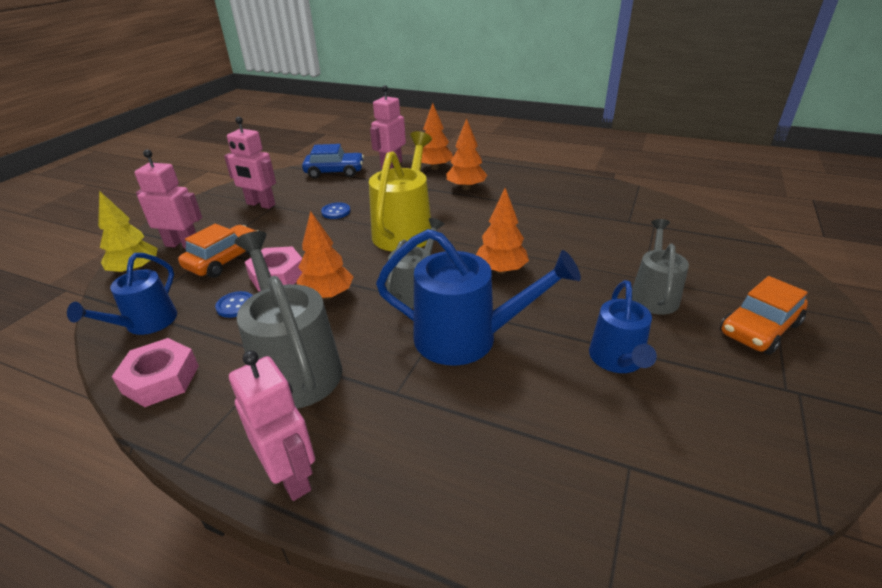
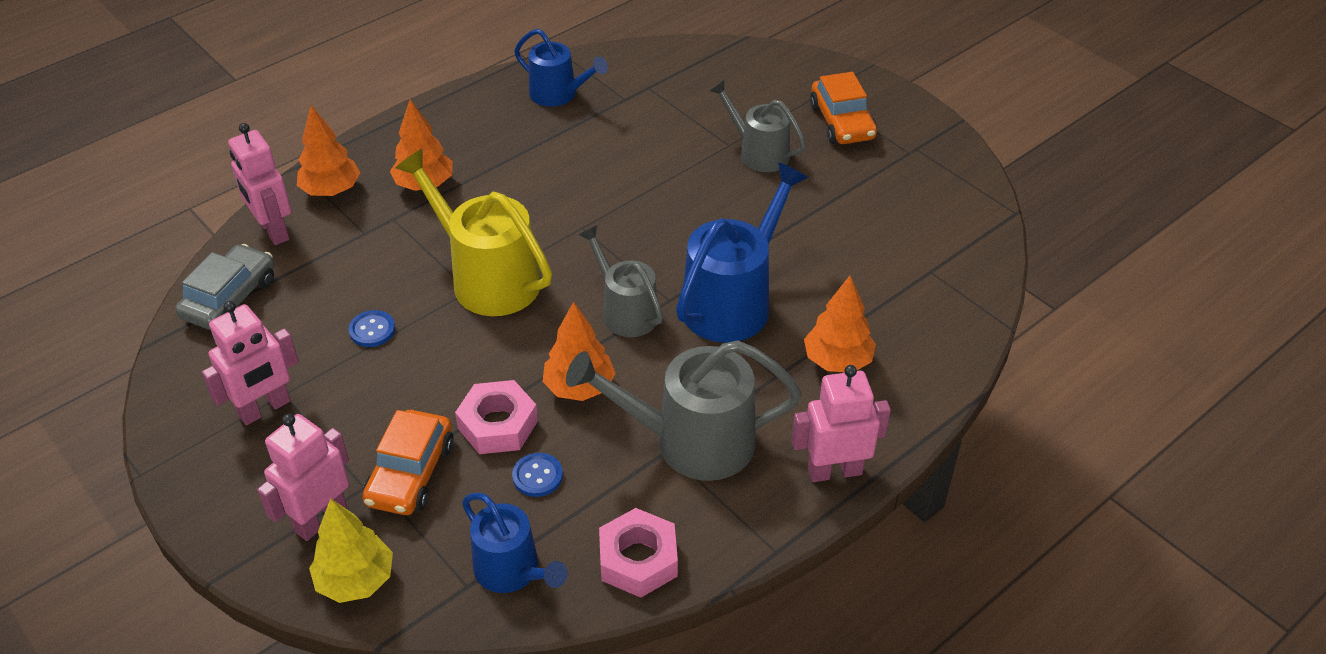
camera: 65 degrees left, 10 degrees up
(225, 260) = (410, 473): orange car -> orange car turned 135 degrees counterclockwise
(335, 172) = (230, 298): blue car -> grey car
(501, 270) = (639, 232): orange tree -> orange tree (837, 361)
(617, 360) = (825, 220): blue watering can -> blue watering can (558, 94)

